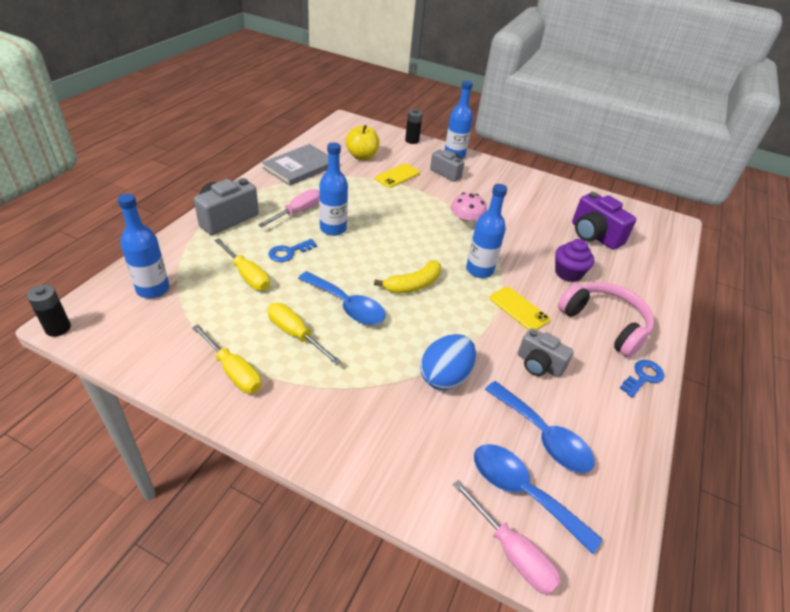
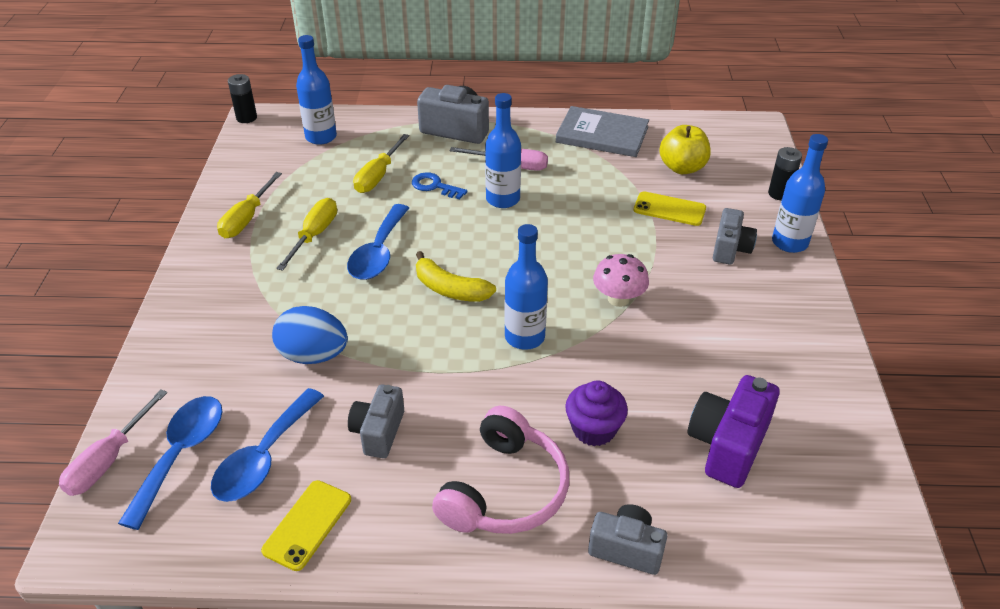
camera: 70 degrees right, 0 degrees up
(519, 309) = (472, 392): yellow phone -> yellow phone (307, 525)
(643, 377) = (417, 549): blue key -> none
(655, 295) = (626, 549): none -> grey camera

